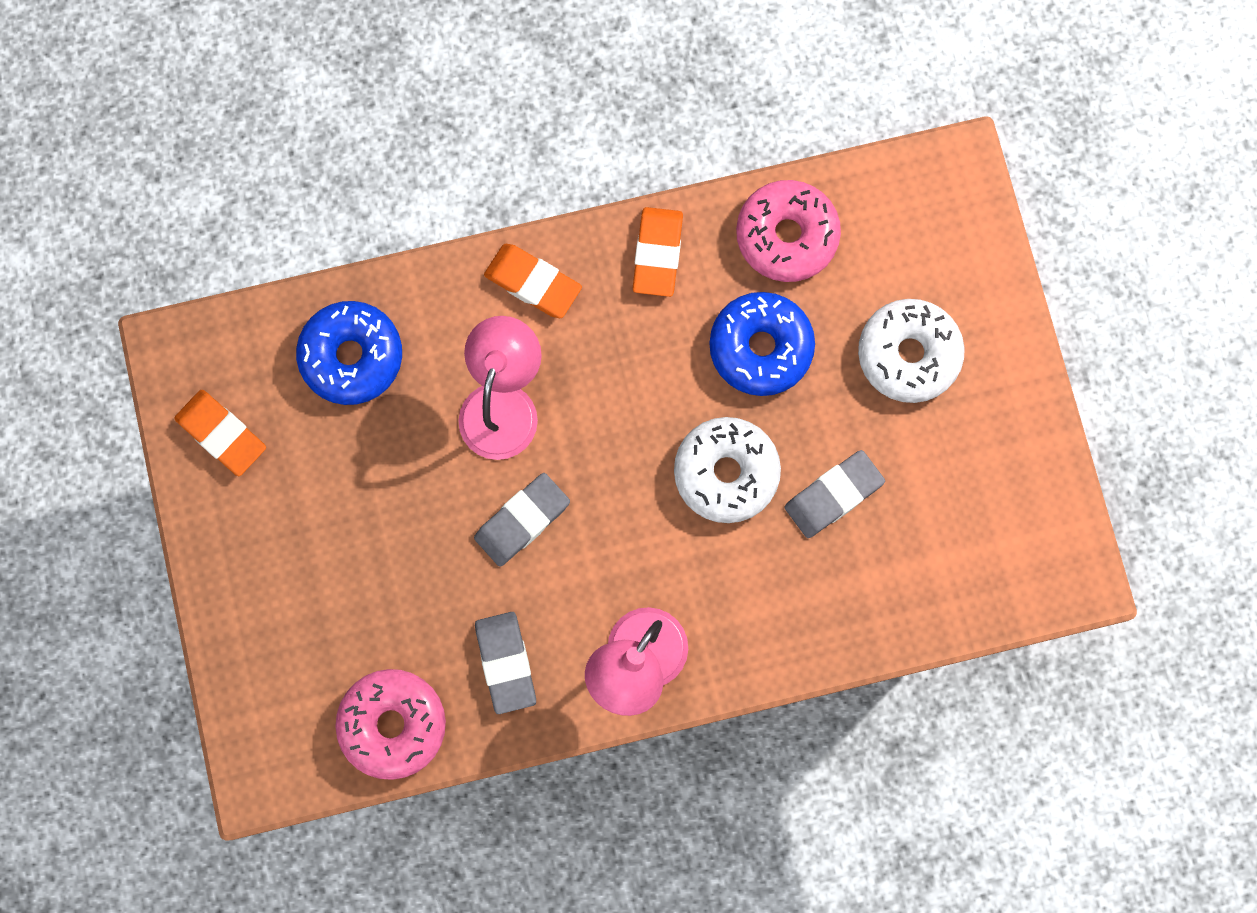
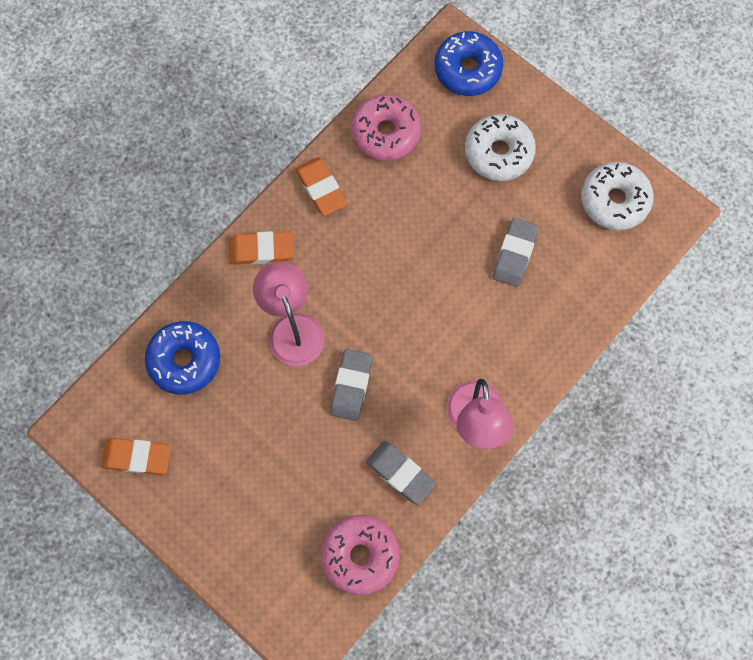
camera: 35 degrees left, 5 degrees down
(726, 473) = (447, 281): white donut -> white donut (614, 200)
(760, 348) = (416, 201): blue donut -> blue donut (467, 69)

